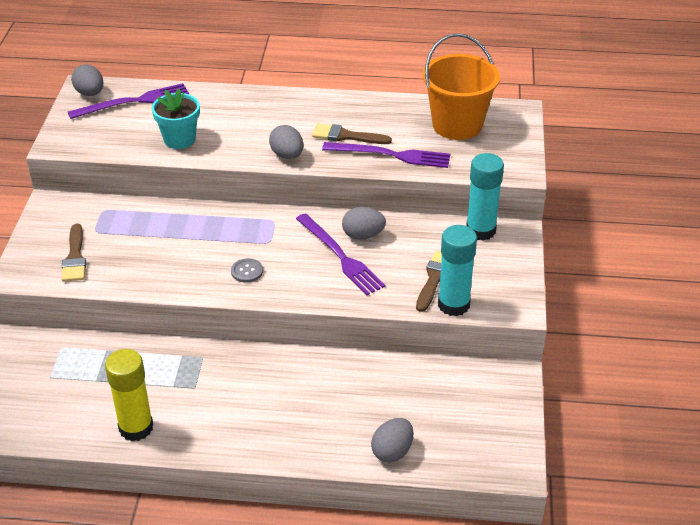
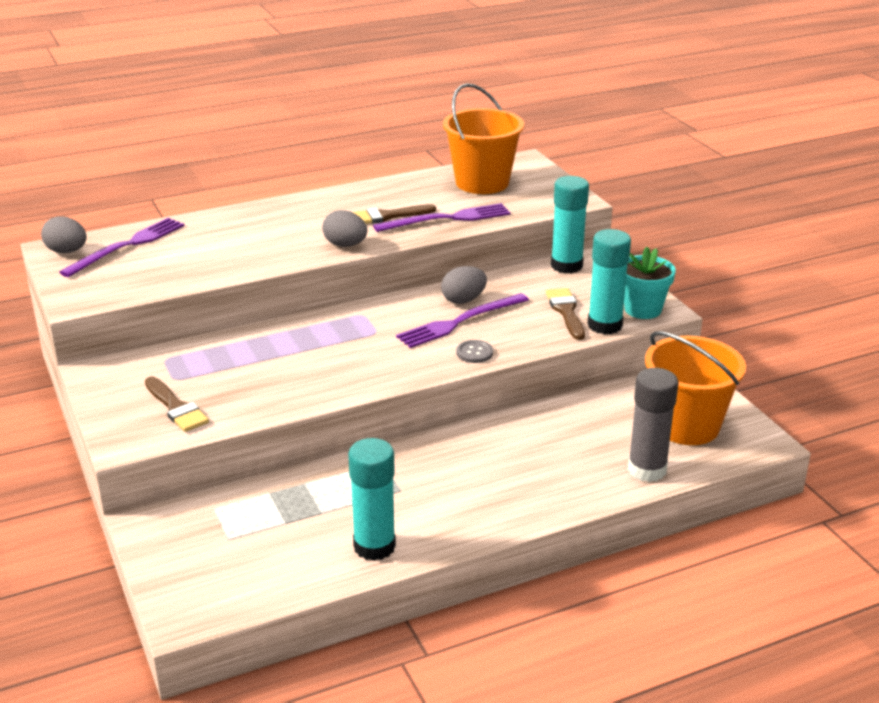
camera: 30 degrees left, 10 degrees down
(136, 428) = (374, 546): yellow glue stick -> turquoise glue stick
(179, 139) = (216, 262): turquoise flower pot -> turquoise flower pot (642, 309)
(247, 271) = (380, 361): grey button -> grey button (474, 353)
(340, 256) = (460, 322): purple fork -> purple fork turned 120 degrees clockwise
(392, 451) = (647, 470): grey egg -> grey glue stick
(464, 424) = (686, 426): none -> orange bucket

